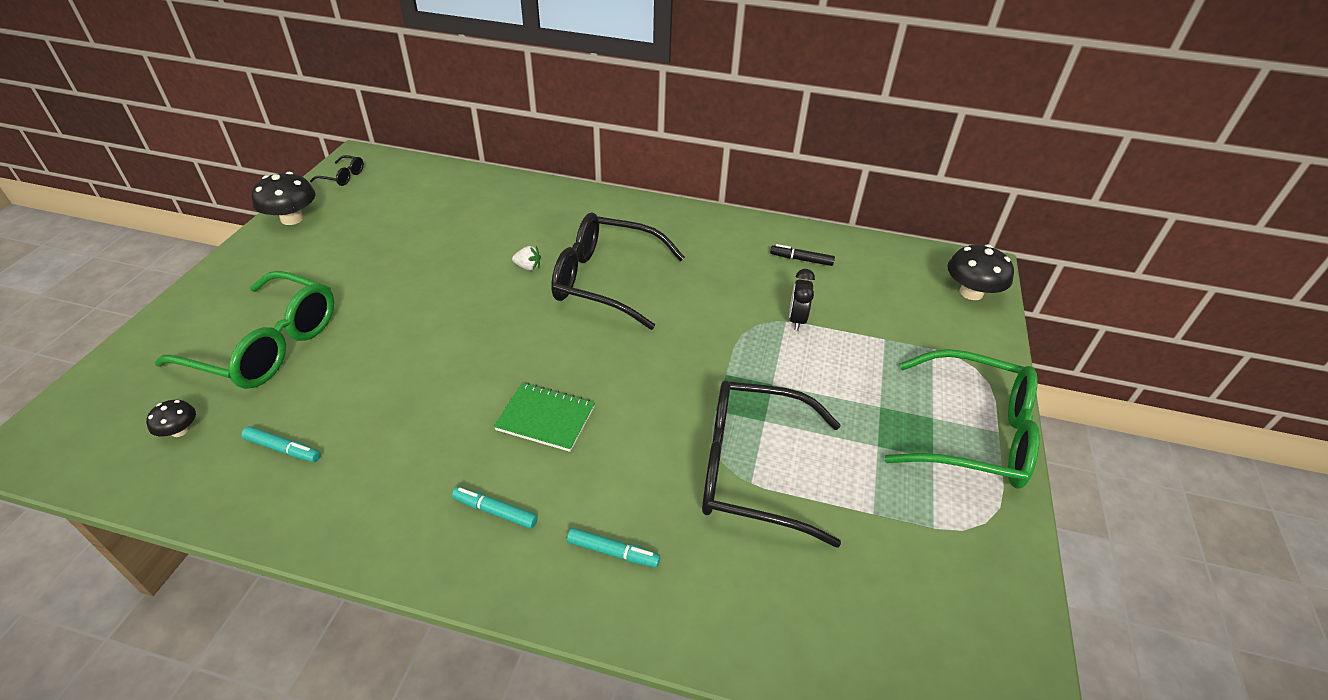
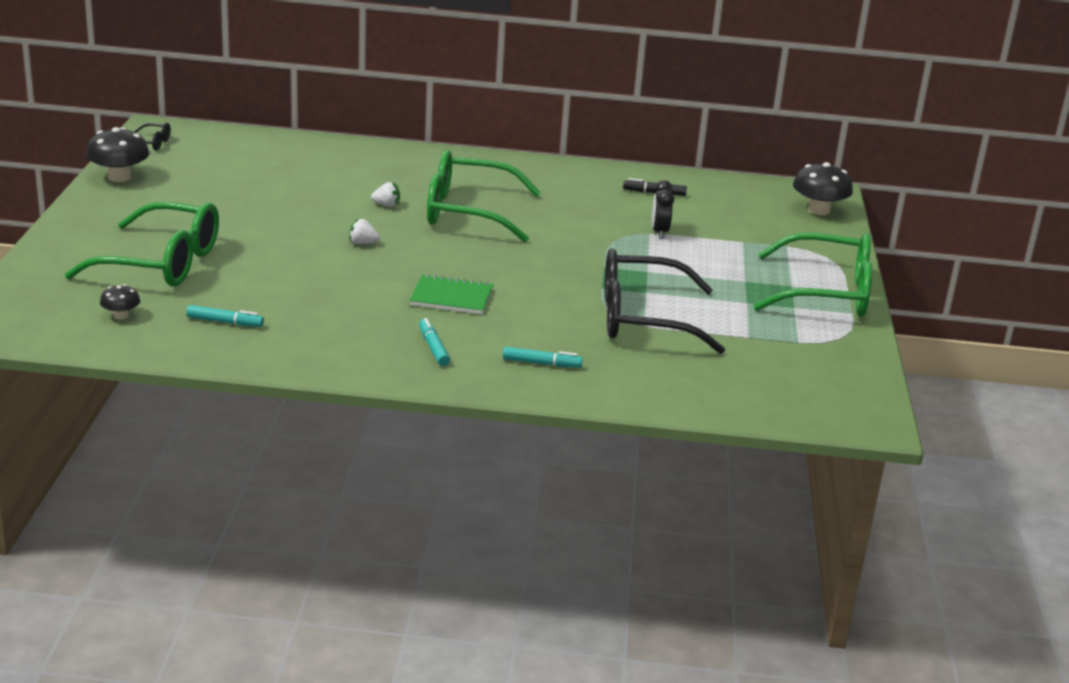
camera: 10 degrees left, 15 degrees down
(483, 323) = (363, 243): none -> white strawberry
(495, 511) = (433, 347): turquoise marker -> turquoise marker turned 60 degrees clockwise
(605, 280) = (467, 212): black glasses -> green glasses

